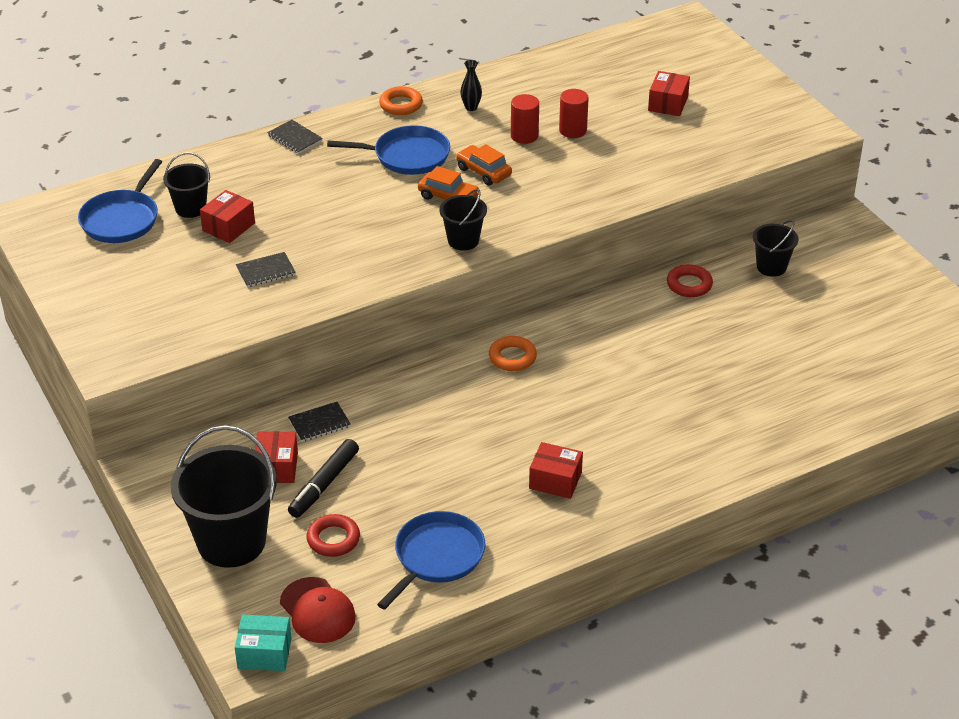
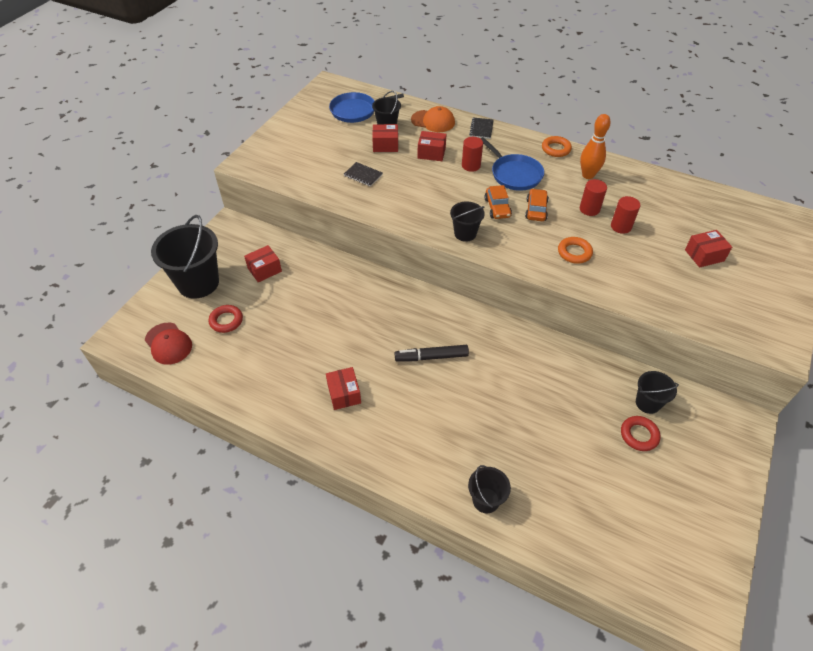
camera: 55 degrees right, 10 degrees up
(230, 167) = (433, 121): none -> orange cap
(264, 653) = (125, 339): turquoise box -> none
(291, 198) = (431, 153): none -> red box
(317, 611) = (168, 343): red cap -> red cap turned 60 degrees counterclockwise
(319, 423) = (310, 267): black notebook -> none
(324, 484) = (265, 294): black marker -> black marker (431, 357)
(353, 179) = (471, 165): none -> red cylinder
(437, 557) = (241, 372): blue pan -> none
(471, 107) = (588, 175): black vase -> orange bowling pin
(512, 357) = (432, 317): orange ring -> orange ring (574, 252)
(689, 284) = (582, 367): red ring -> red ring (639, 435)
(784, 436) = (485, 500): none -> black bucket

